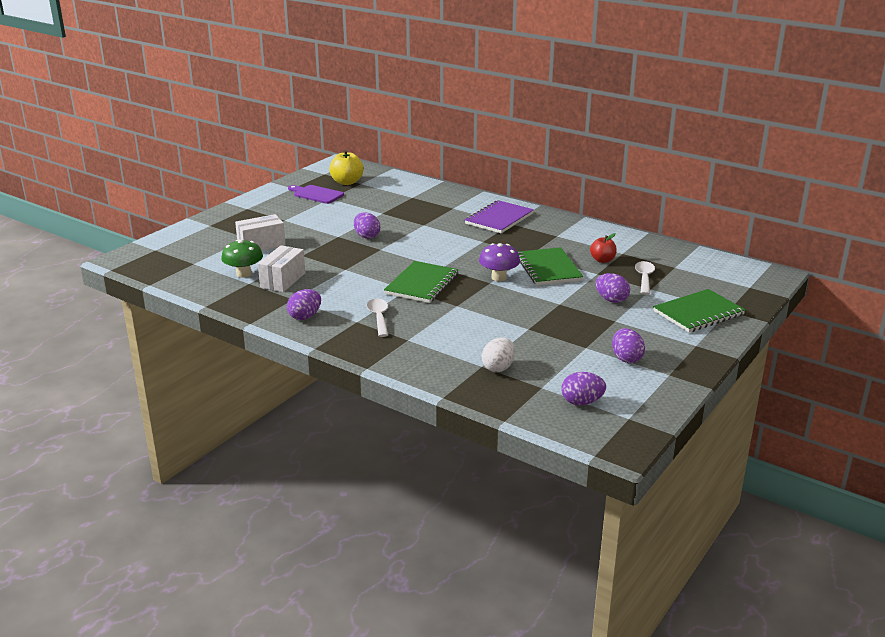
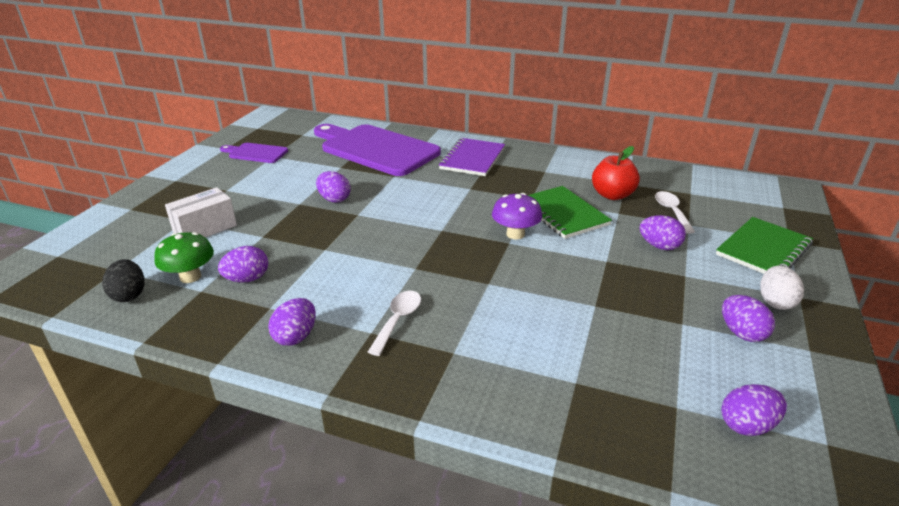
camera: 15 degrees left, 5 degrees up
(200, 279) = (129, 295): none -> black egg
(283, 280) = (247, 279): white box -> purple egg
(347, 182) = (286, 135): yellow apple -> none
(378, 317) = (398, 320): white spoon -> white spoon turned 45 degrees clockwise
(419, 202) = (376, 149): none -> purple cutting board
(422, 284) = (430, 257): green notebook -> none
(498, 367) = (599, 381): white egg -> white egg (775, 302)
(602, 260) = (612, 195): red apple -> red apple, size x1.53

